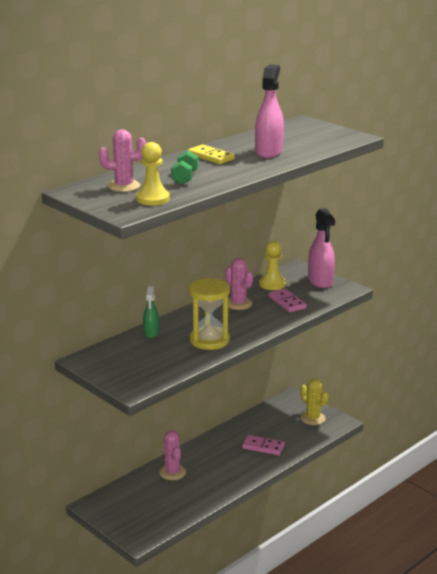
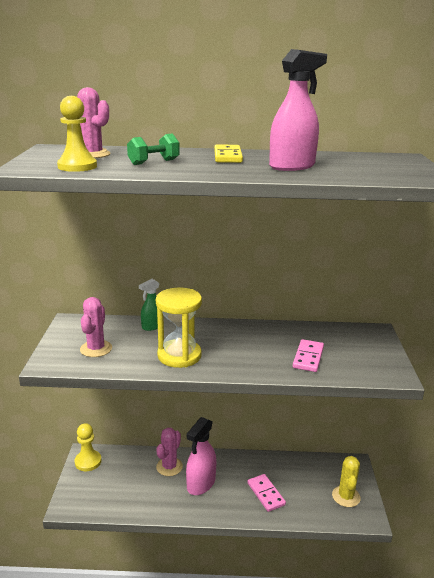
camera: 45 degrees right, 0 degrees up
(238, 304) = (263, 337): pink cactus -> pink cactus (96, 349)
(272, 284) = (324, 335): yellow pawn -> yellow pawn (88, 461)
(320, 281) = (377, 354): pink spray bottle -> pink spray bottle (201, 484)

